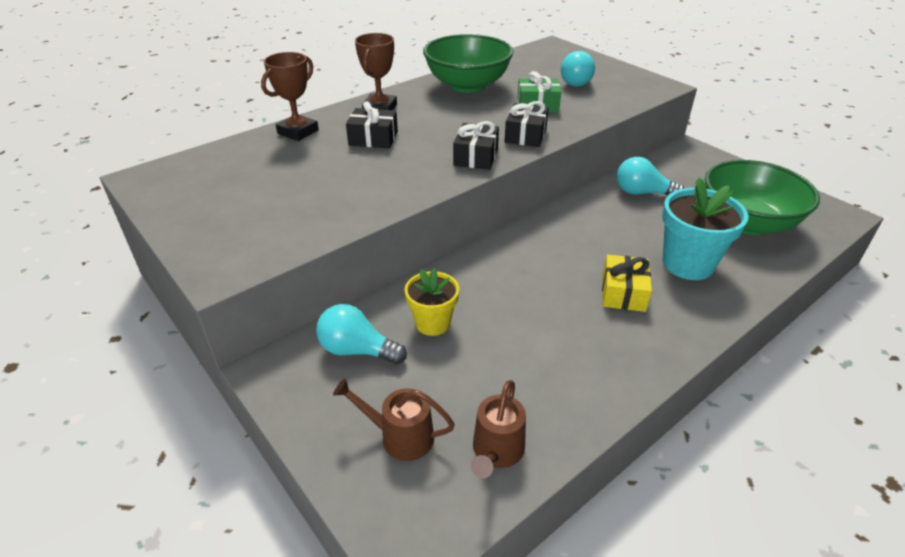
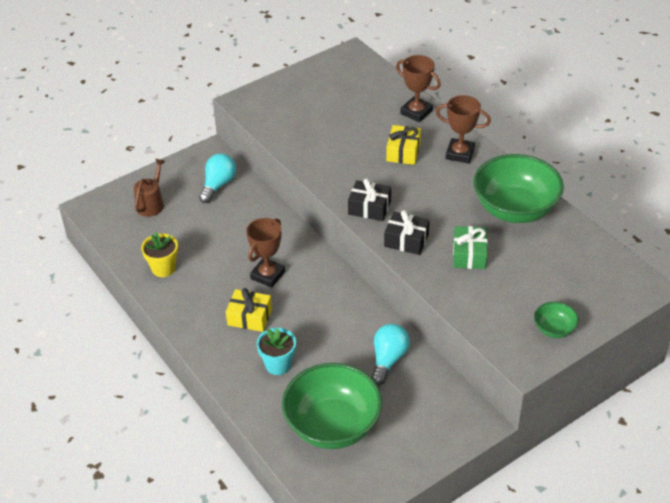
camera: 95 degrees right, 5 degrees up
(373, 138) = (403, 152): black gift -> yellow gift
(432, 323) = (235, 217): yellow flower pot -> yellow flower pot (163, 268)
(496, 451) = (132, 239): brown watering can -> none
(544, 282) = (267, 275): none -> brown trophy
(578, 82) = (530, 293): turquoise light bulb -> none
(617, 74) = (554, 329): none -> green bowl
(688, 264) = (278, 364): turquoise flower pot -> turquoise flower pot, size x0.63

